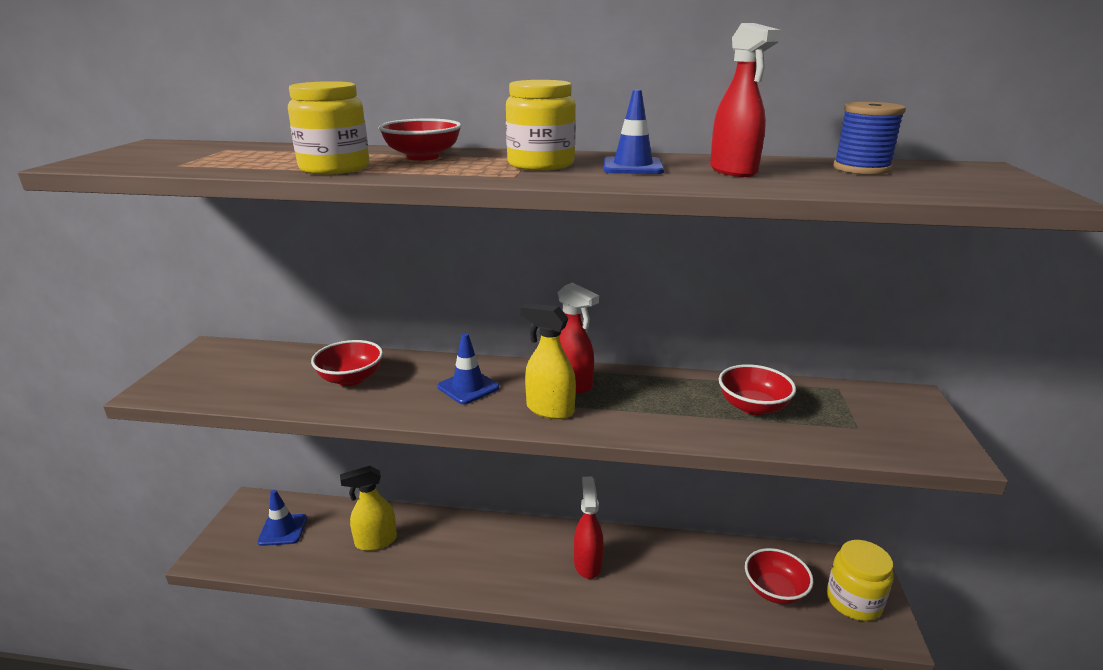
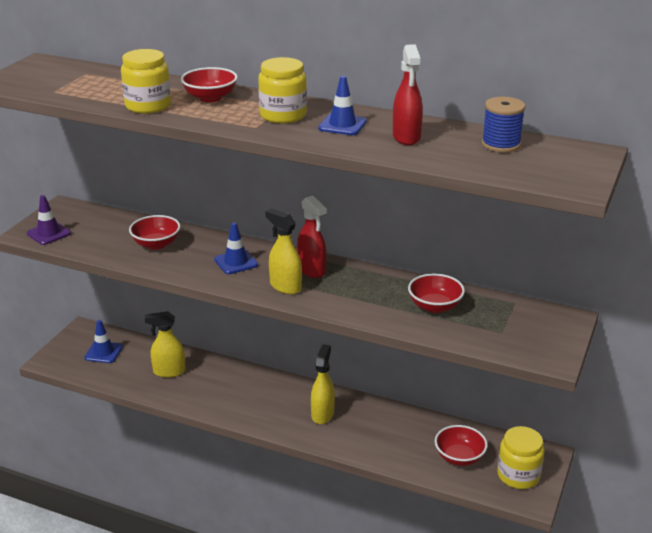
camera: 15 degrees right, 5 degrees up
(191, 385) = (49, 233): none -> purple traffic cone
(587, 563) = (322, 414): red spray bottle -> yellow spray bottle

